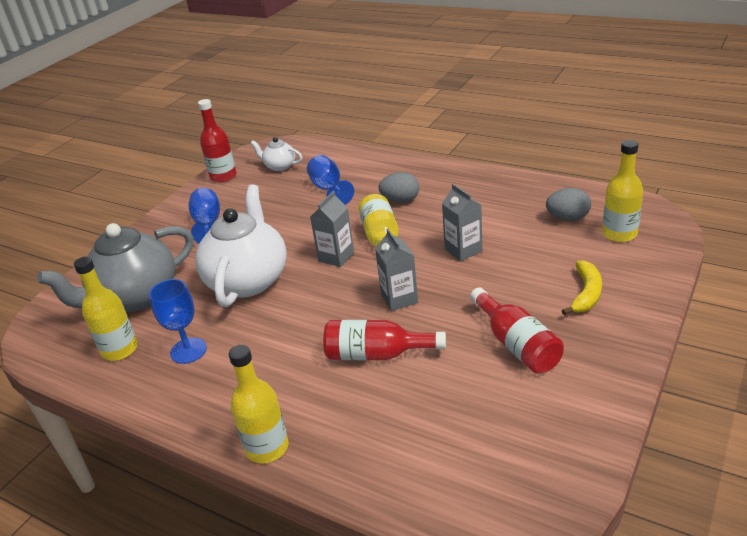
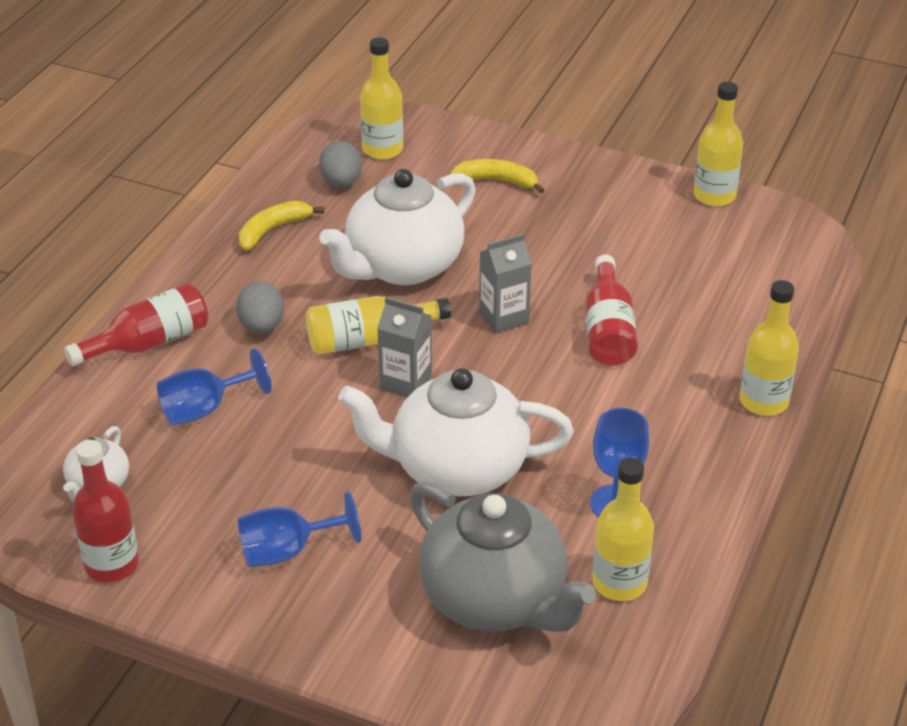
camera: 100 degrees left, 5 degrees up
(463, 250) = (402, 266): grey carton -> white teapot
(504, 195) = (272, 230): none -> yellow banana
(516, 344) = (584, 230): red bottle -> red bottle (149, 343)
(589, 444) = (714, 195): none -> yellow bottle

